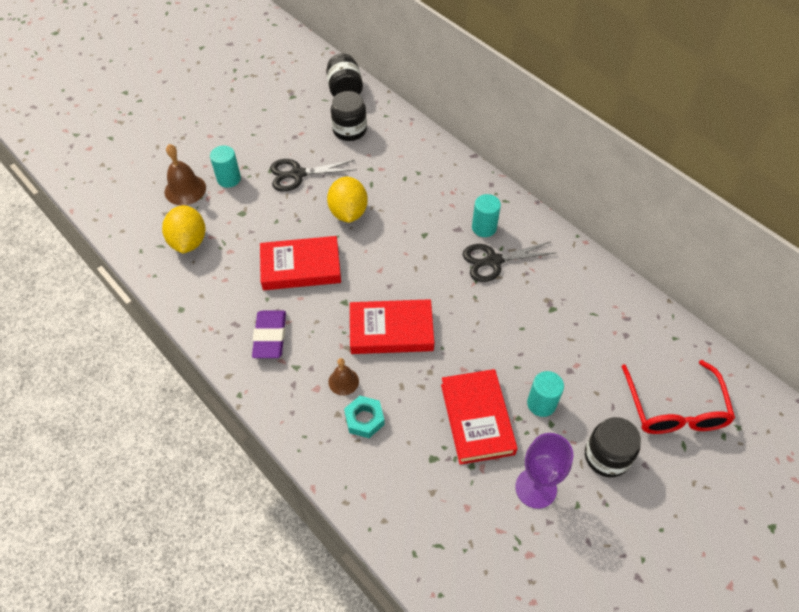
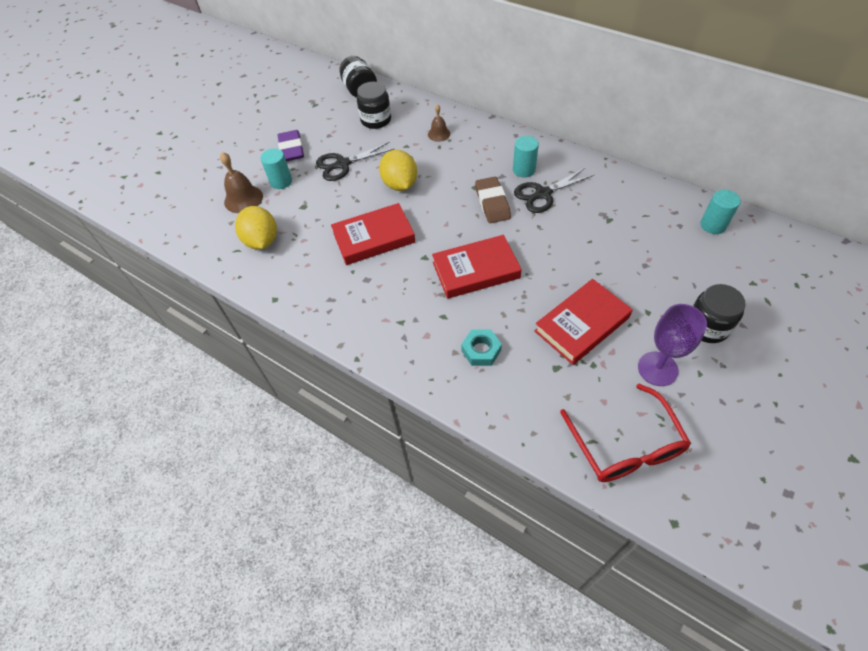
camera: 10 degrees left, 0 degrees up
(270, 337) = (367, 302): purple eraser -> purple eraser (291, 149)
(343, 381) = (449, 323): brown bell -> brown bell (439, 134)
(436, 258) = (492, 203): none -> brown eraser
(477, 419) = (581, 324): red book -> red book turned 75 degrees clockwise
(541, 403) = (632, 298): turquoise cylinder -> turquoise cylinder (713, 225)
(674, 408) = (746, 273): red glasses -> red glasses (625, 444)

